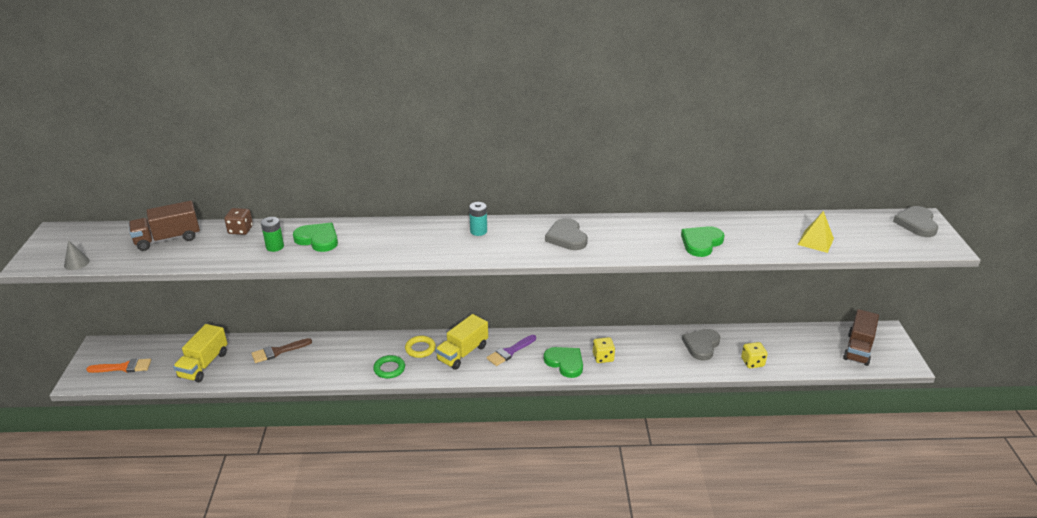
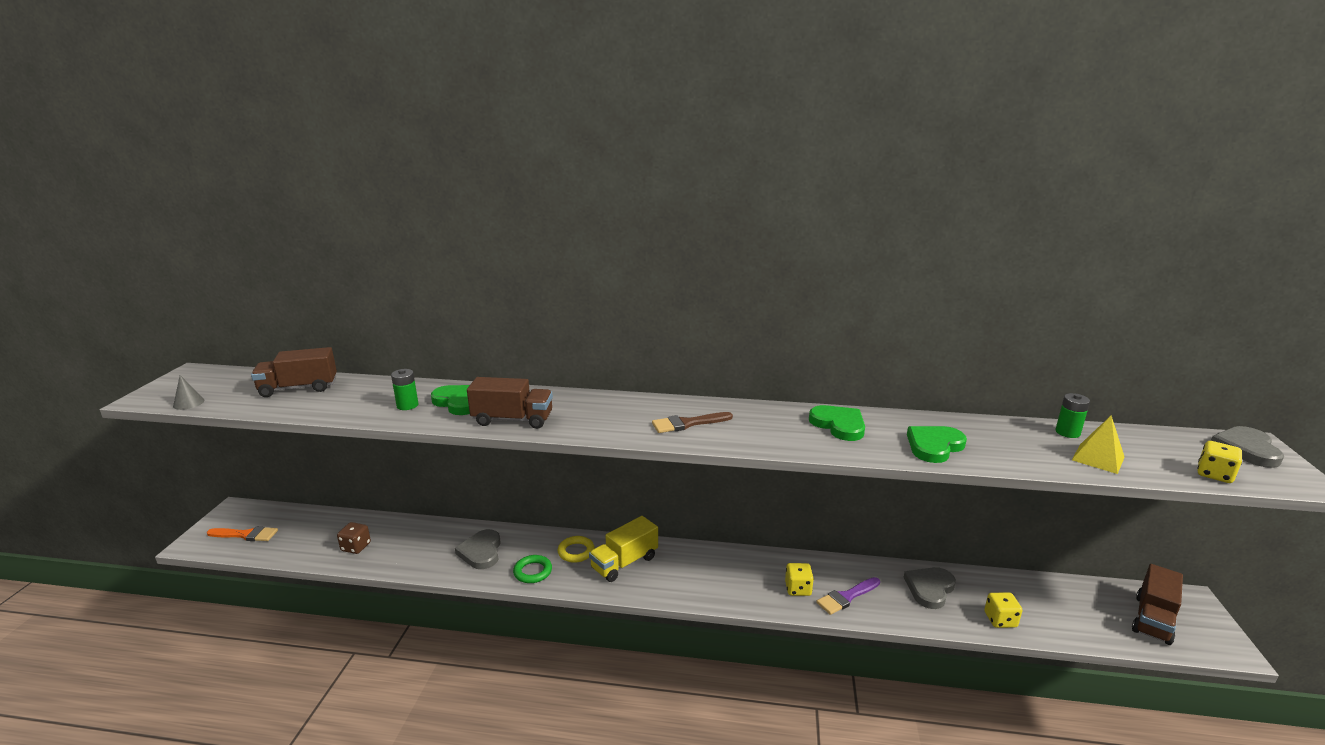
camera: 10 degrees right, 10 degrees down
(204, 365) = (330, 542): yellow truck -> none
(240, 230) = (380, 386): brown dice -> brown dice (356, 547)
(278, 351) = (415, 536): brown brush -> brown brush (687, 423)
(370, 251) = (512, 420): none -> brown truck
(478, 231) = (648, 409): turquoise battery -> none
(510, 352) = (682, 568): purple brush -> purple brush (846, 597)
(565, 363) = (748, 590): green heart -> green heart (839, 425)
(566, 237) = (756, 425): grey heart -> grey heart (481, 552)
(796, 221) = (1067, 432): none -> green battery
(891, 246) = (1214, 474): none -> yellow dice

